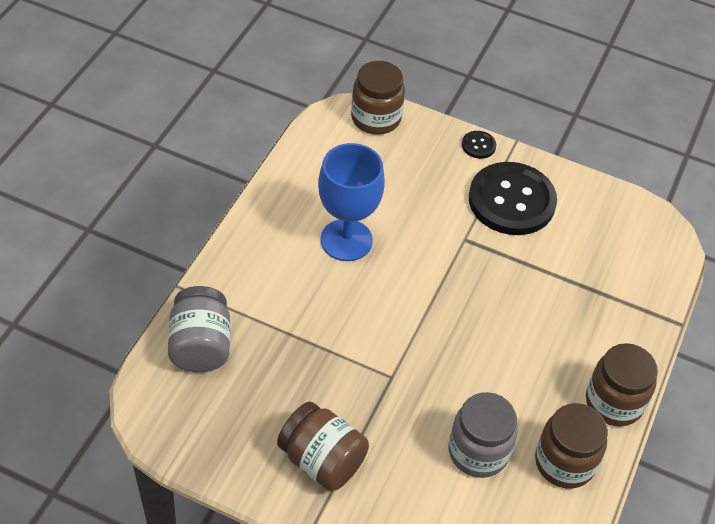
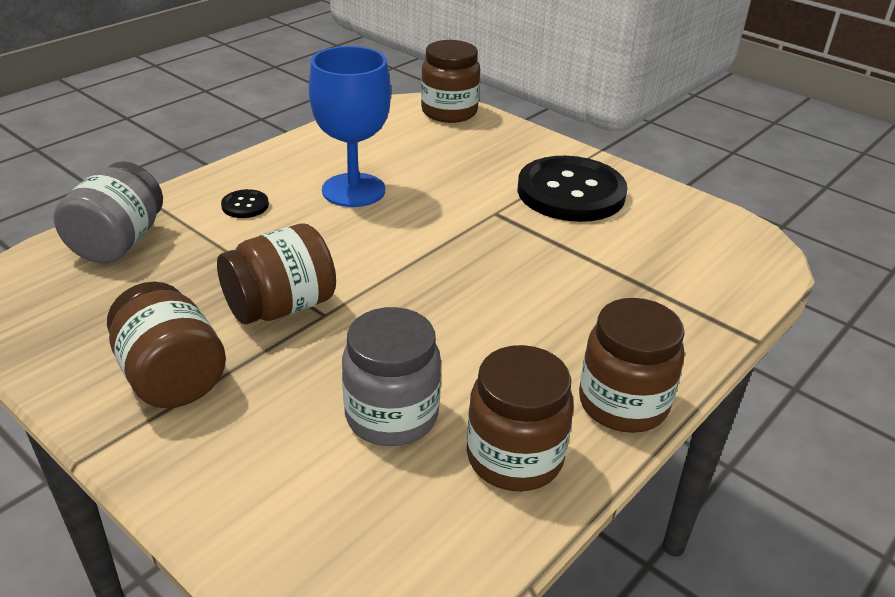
camera: 20 degrees right, 15 degrees down
(358, 378) = (281, 307): none -> brown jar
(478, 145) = (553, 146): black button -> black button (245, 205)

